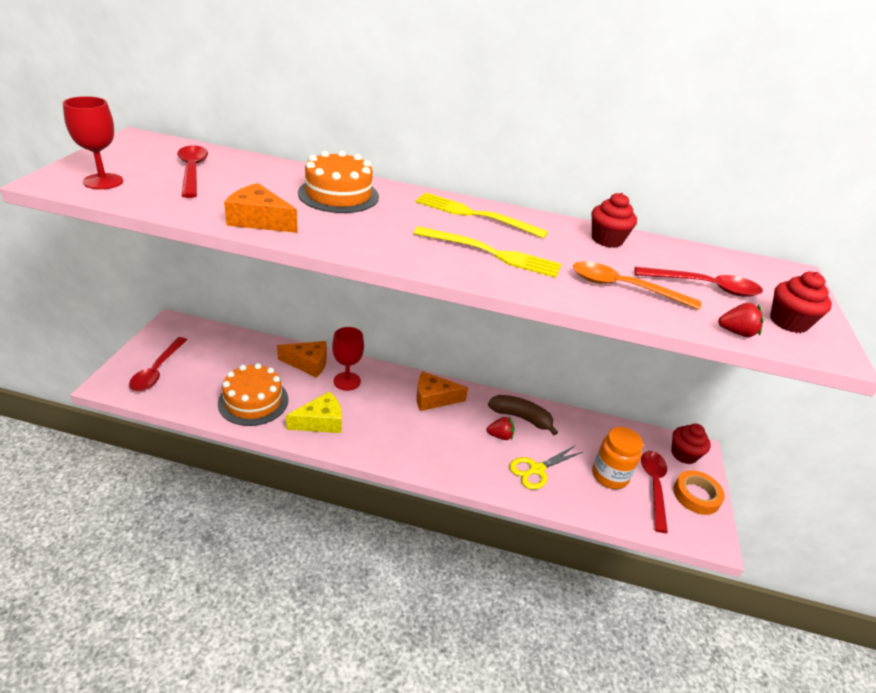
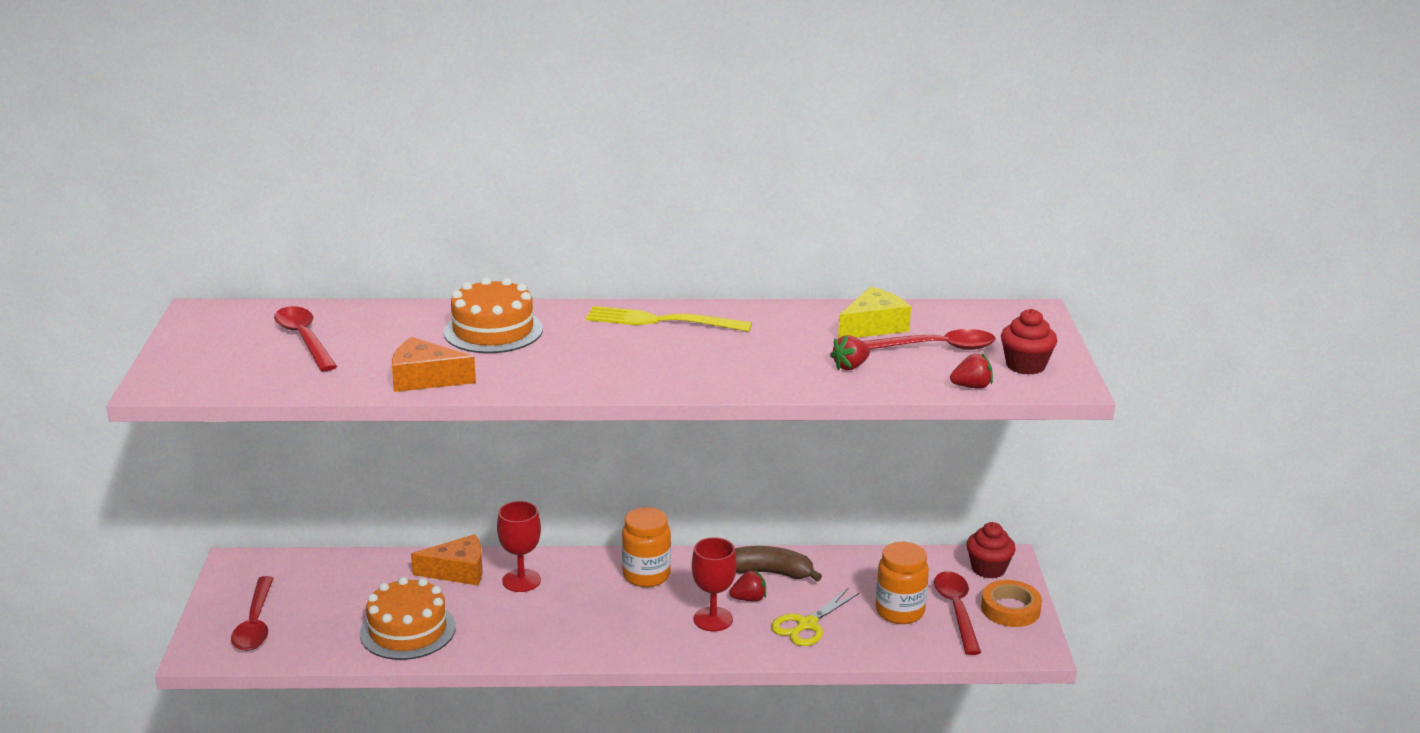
camera: 10 degrees left, 10 degrees down
(103, 181) = (215, 373): red goblet -> red goblet (713, 619)
(321, 422) = (509, 633): yellow cheese -> yellow cheese (874, 326)
(433, 398) = (646, 575): orange cheese -> orange jar
(492, 253) = (698, 360): yellow fork -> none
(607, 240) = (820, 318): red cupcake -> none
(624, 288) = (850, 367): orange spoon -> red strawberry

